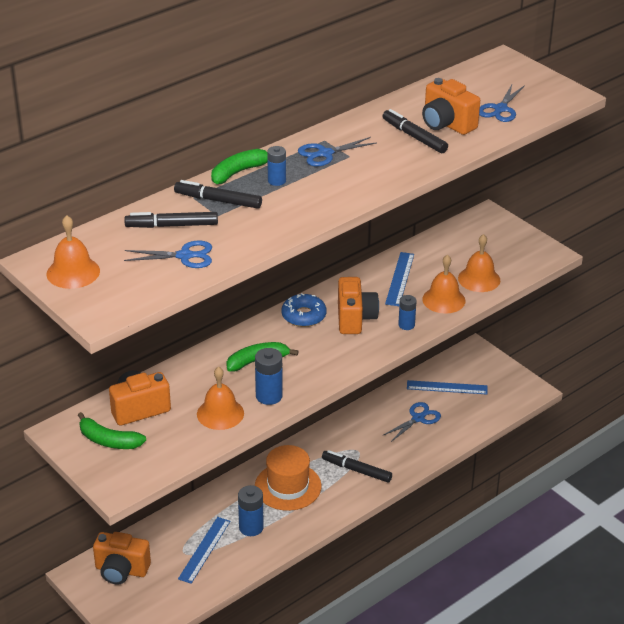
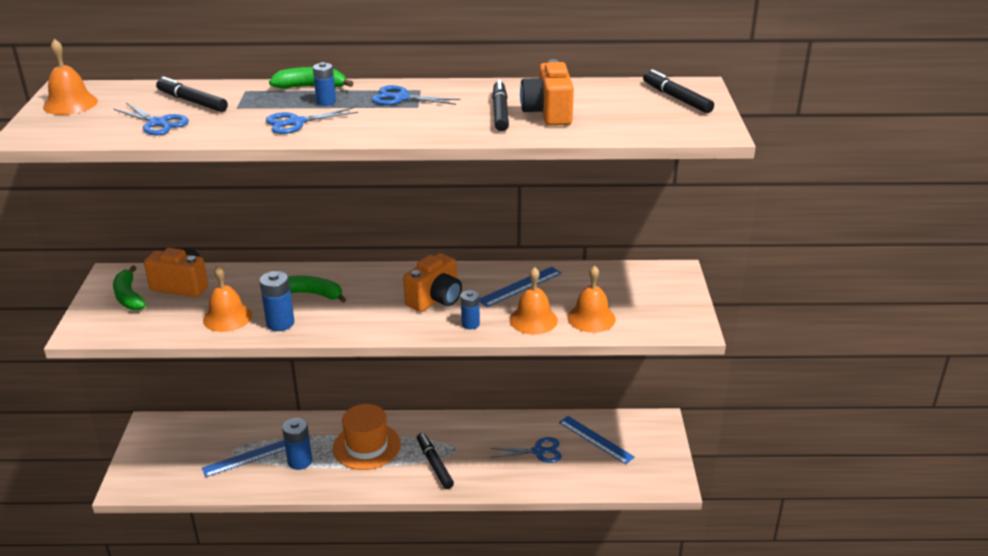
camera: 40 degrees right, 5 degrees down
(121, 570) = (177, 438): orange camera -> none
(218, 201) = (257, 99): black marker -> black marker (676, 98)
(303, 316) = (399, 278): blue donut -> none
(500, 109) = (622, 119): blue scissors -> blue scissors (296, 122)

